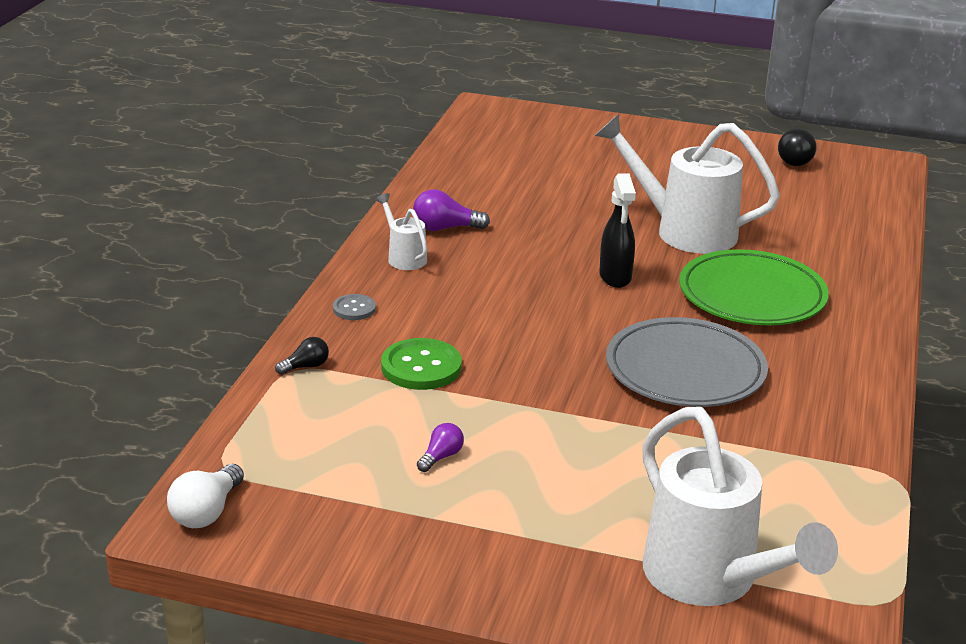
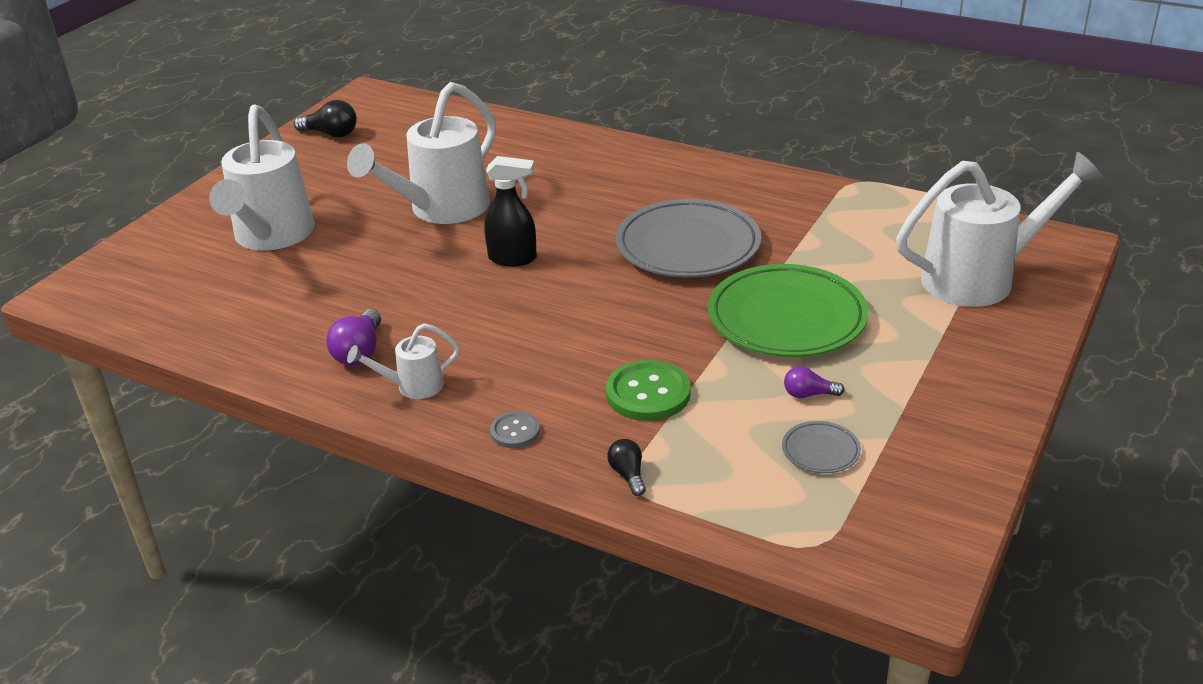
camera: 75 degrees left, 5 degrees up
(206, 512) = (896, 560): white light bulb -> none
(354, 466) = (820, 451): none -> grey plate
(441, 457) = (808, 394): purple light bulb -> purple light bulb turned 45 degrees counterclockwise
(599, 165) = (271, 236): none -> white watering can
(752, 295) = (573, 195): green plate -> green plate (787, 318)

